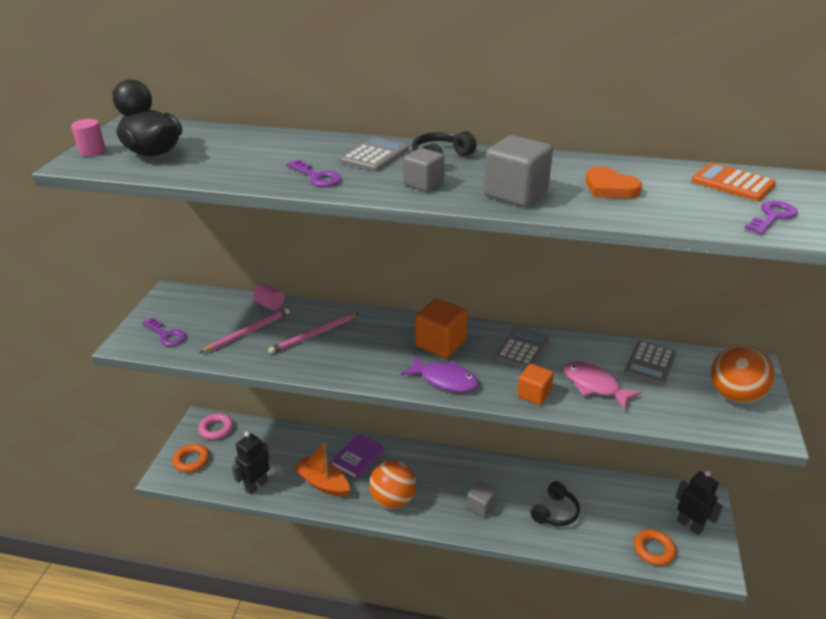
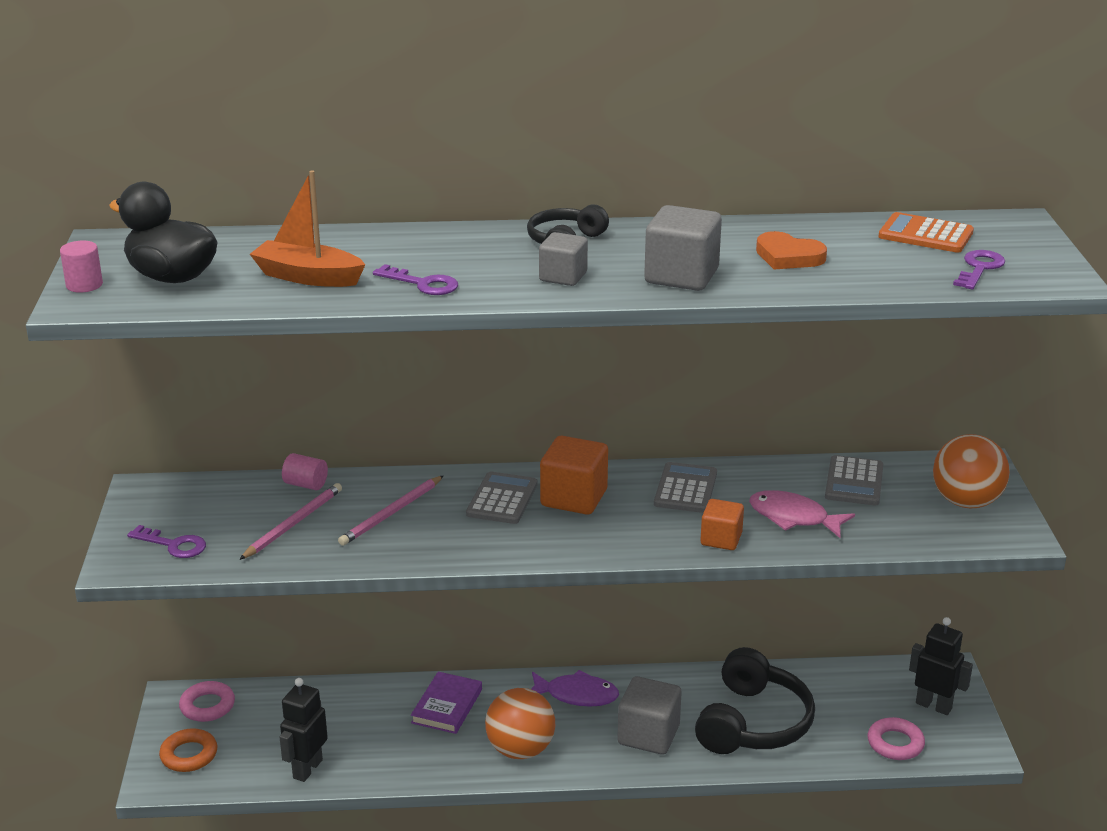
camera: 15 degrees left, 5 degrees down
(322, 483) = (407, 747): orange boat -> orange boat (308, 277)
(375, 155) = (479, 248): grey calculator -> grey calculator (502, 499)
(445, 380) = (599, 541): purple fish -> purple fish (576, 695)
(480, 506) = (648, 735): grey cube -> grey cube, size x1.59
(555, 512) = (753, 723): black headphones -> black headphones, size x1.79
(653, 550) = (895, 743): orange ring -> pink ring

